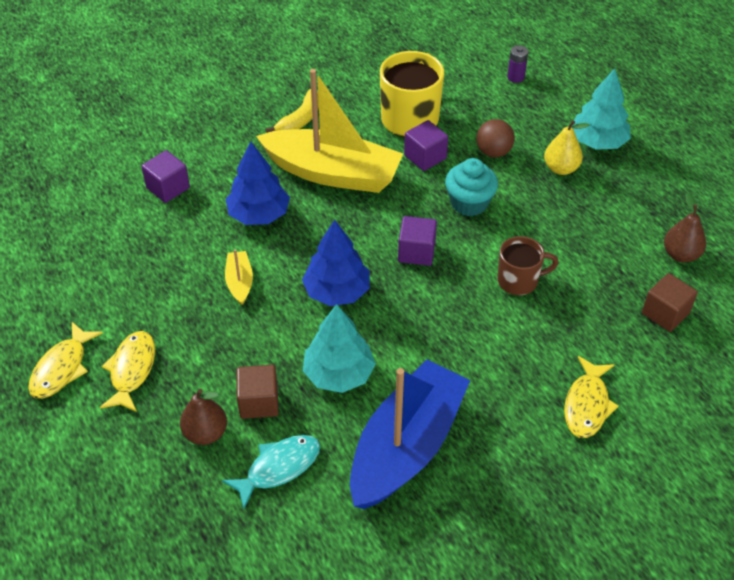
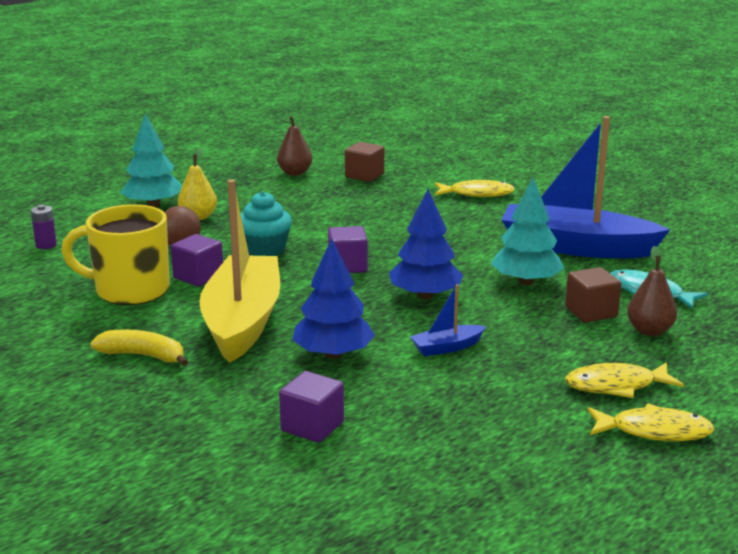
camera: 105 degrees left, 25 degrees down
(239, 282) = (447, 347): yellow boat -> blue boat
(519, 281) = (360, 223): brown mug -> none

